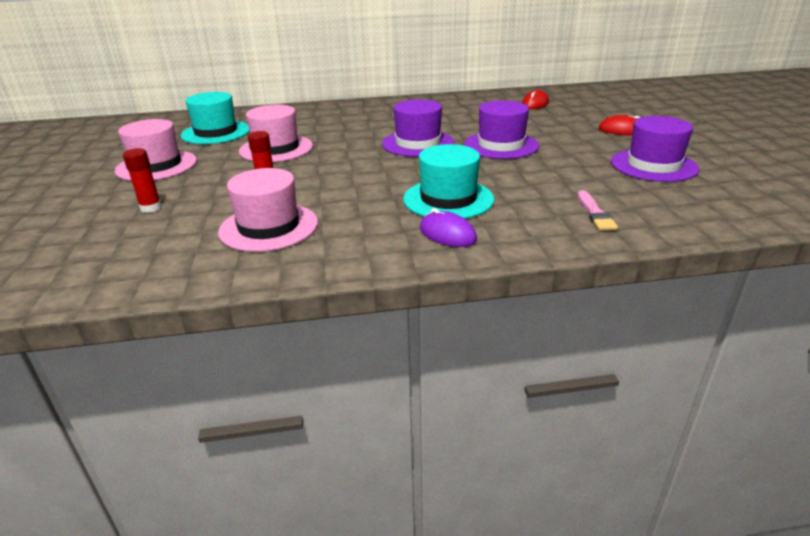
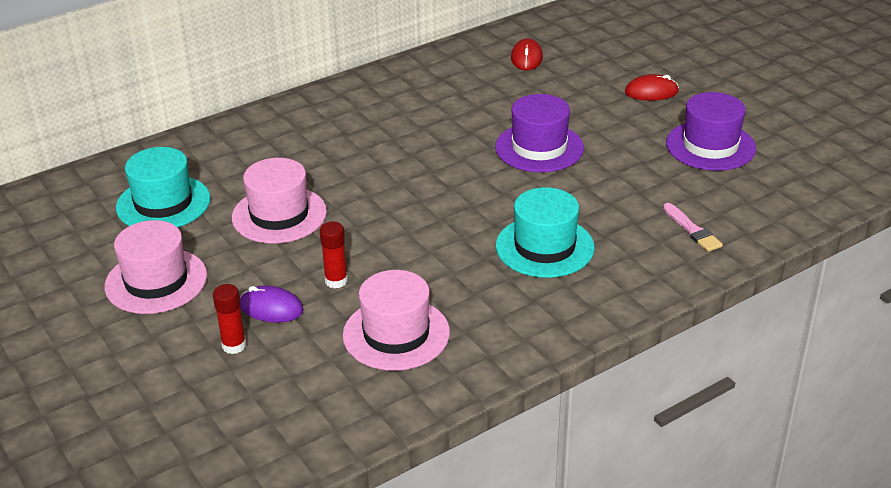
camera: 25 degrees left, 5 degrees up
(418, 143) = (443, 165): purple hat -> none
(447, 234) = (578, 293): purple mouse -> purple mouse (271, 308)

